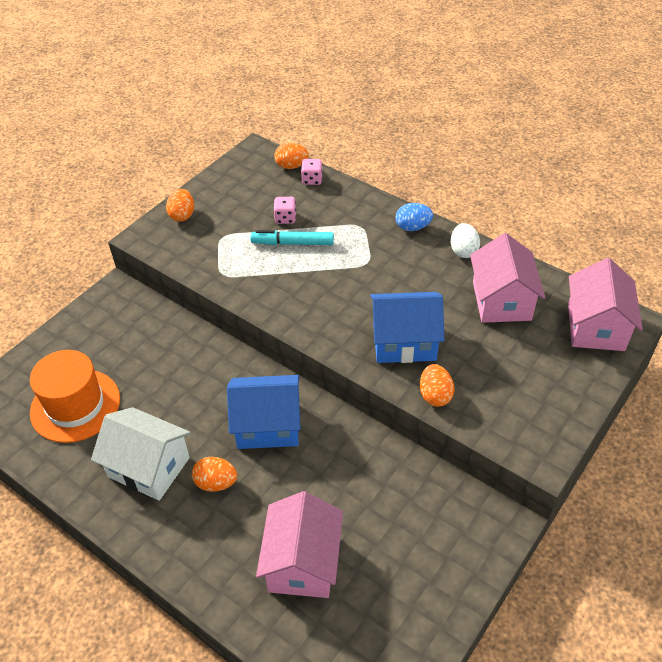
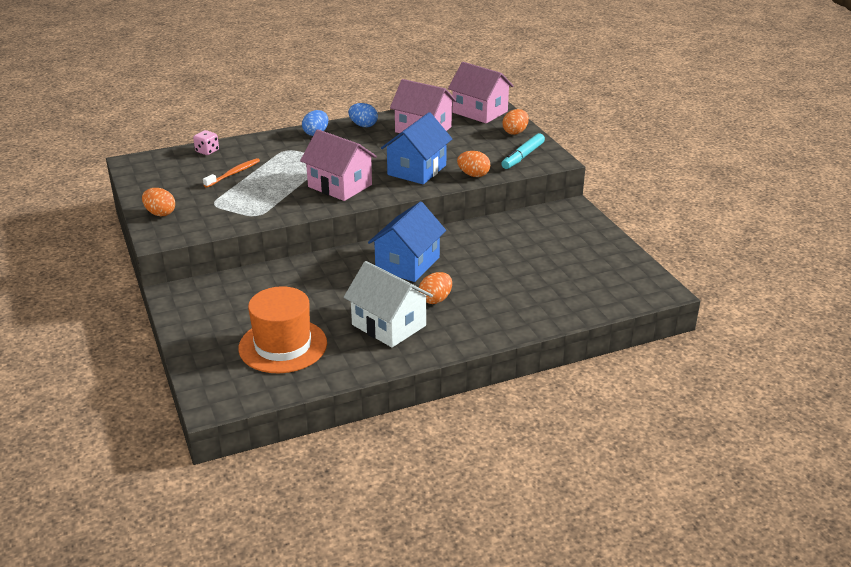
camera: 60 degrees left, 15 degrees down
(149, 467) = (389, 325): white house -> white house turned 75 degrees clockwise
(285, 218) = (233, 173): pink dice -> orange toothbrush
(291, 166) = (177, 154): orange egg -> orange egg (515, 132)
(292, 243) = (265, 179): turquoise marker -> turquoise marker (523, 156)
(302, 562) = (535, 284): pink house -> pink house (340, 186)
(463, 251) = (363, 125): white egg -> blue egg

